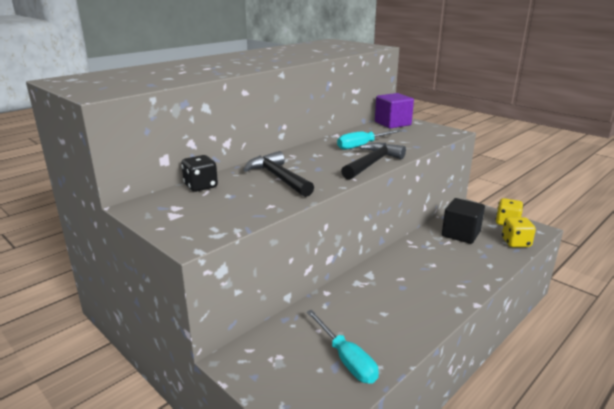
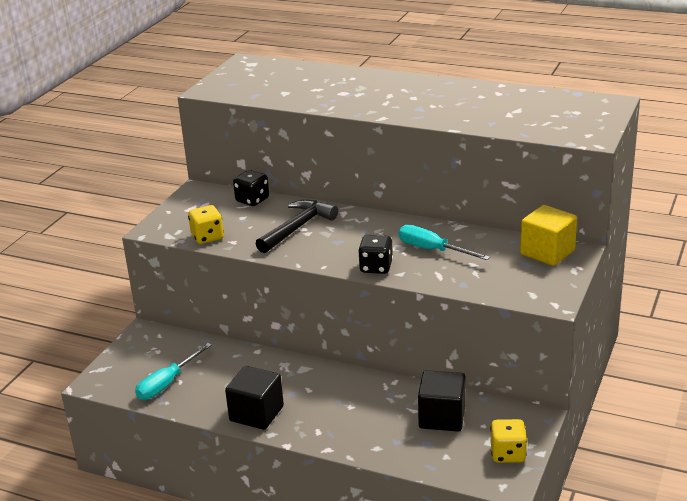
camera: 70 degrees right, 5 degrees up
(372, 163) = (376, 267): black hammer -> black dice
(392, 123) = (547, 252): purple cube -> yellow cube
(425, 311) = (256, 414): none -> black cube
(516, 243) = (450, 465): yellow dice -> yellow dice (207, 237)

